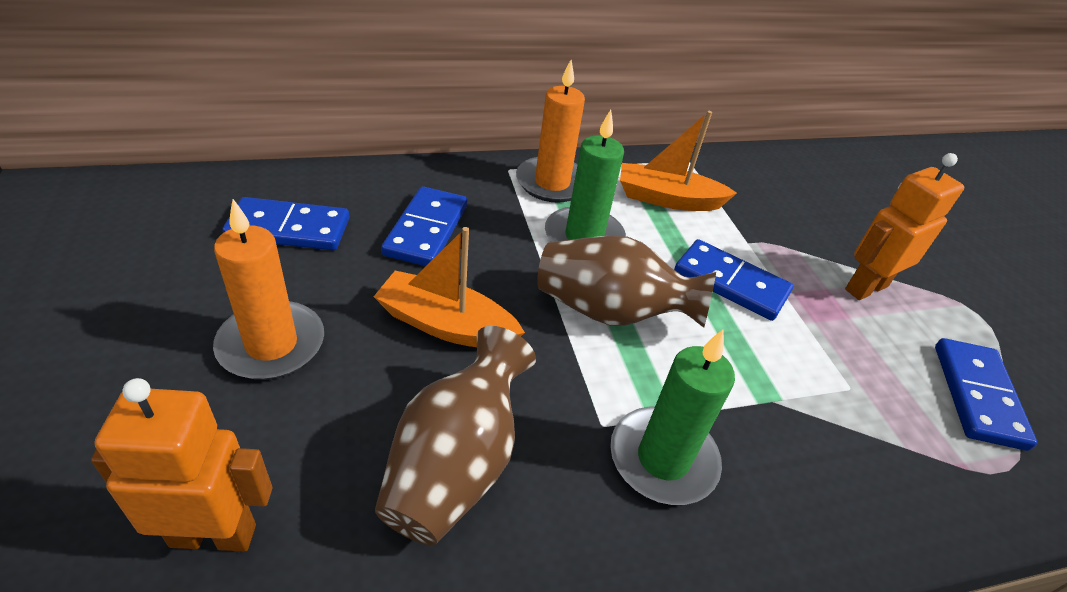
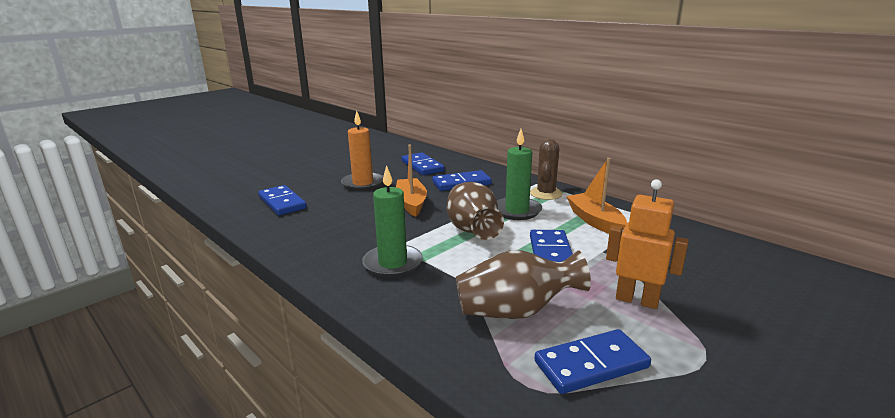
camera: 65 degrees right, 20 degrees down
(214, 534) = (282, 203): orange robot -> blue domino
(456, 464) = (343, 225): brown vase -> brown vase (516, 311)
(552, 183) = (546, 193): orange candle -> brown cactus

